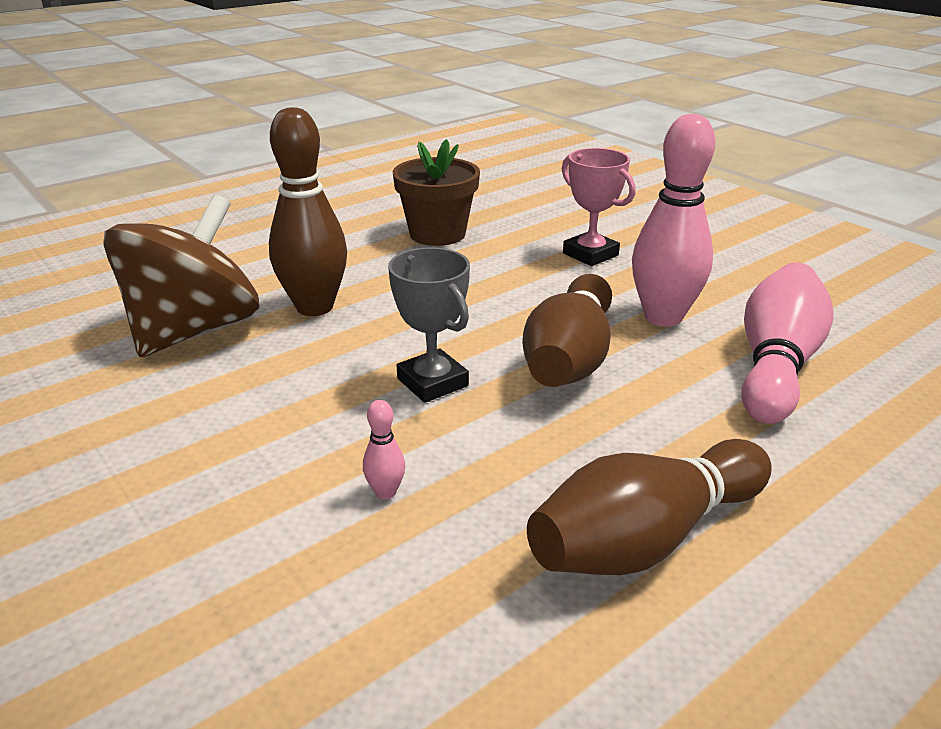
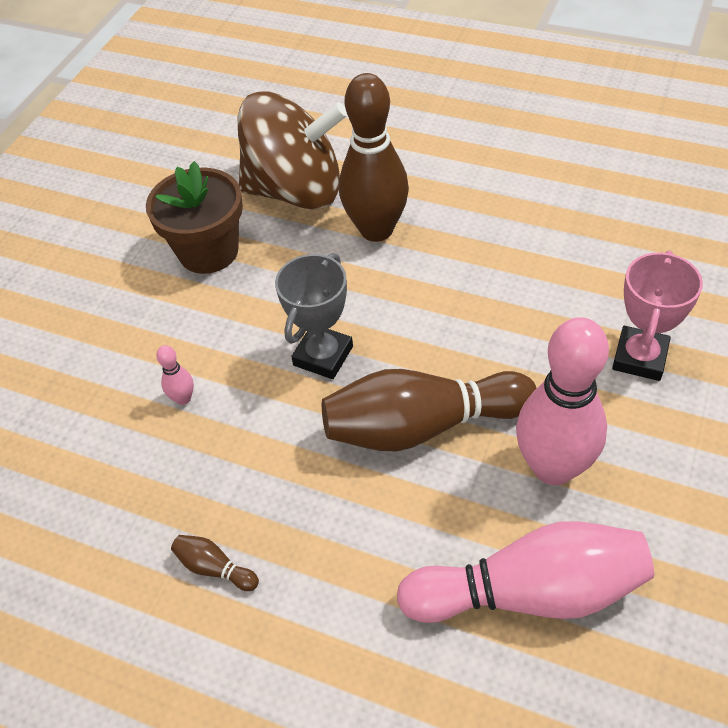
camera: 65 degrees right, 20 degrees up
(437, 234) = (573, 228): brown flower pot -> brown flower pot (208, 251)
(646, 538) = (215, 568): brown bowling pin -> brown bowling pin, size x0.40

